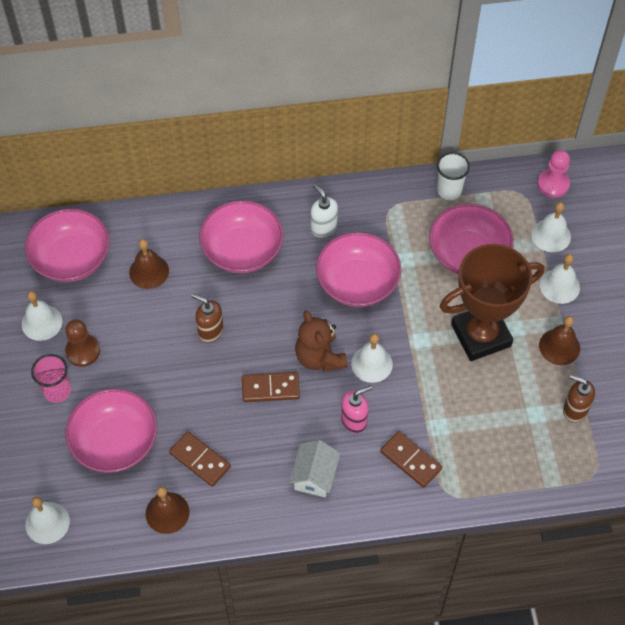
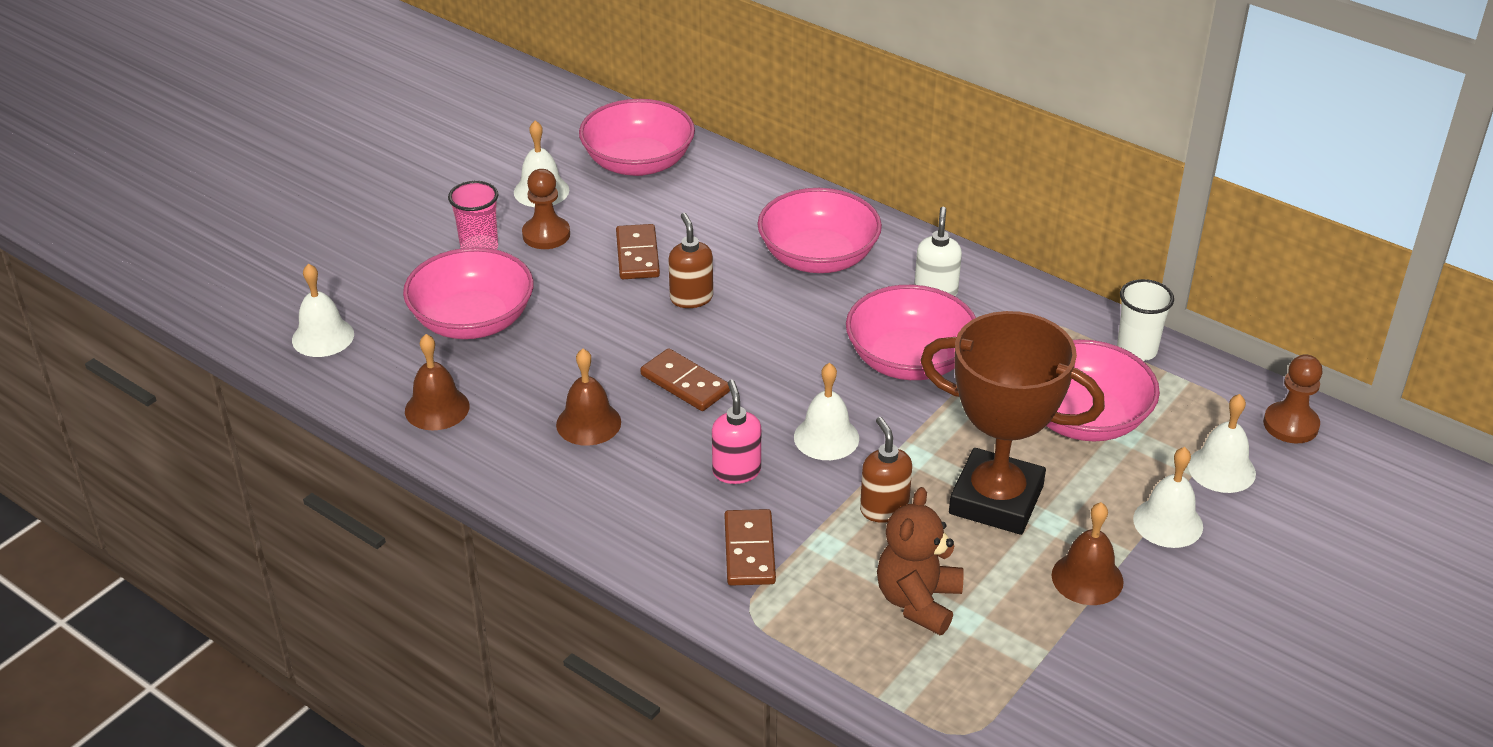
camera: 45 degrees right, 20 degrees down
(149, 271) = (698, 216): brown bell -> brown bell (588, 423)
(200, 460) = (529, 390): brown domino -> brown domino (637, 255)
(314, 476) = (624, 487): white house -> none
(319, 357) = (775, 393): brown teddy bear -> brown teddy bear (918, 601)
(354, 420) = (736, 471): pink soap dispenser -> pink soap dispenser turned 120 degrees counterclockwise
(553, 184) = (1290, 425): pink pawn -> brown pawn
(574, 409) = (1024, 651): brown soap dispenser -> brown soap dispenser (884, 509)

